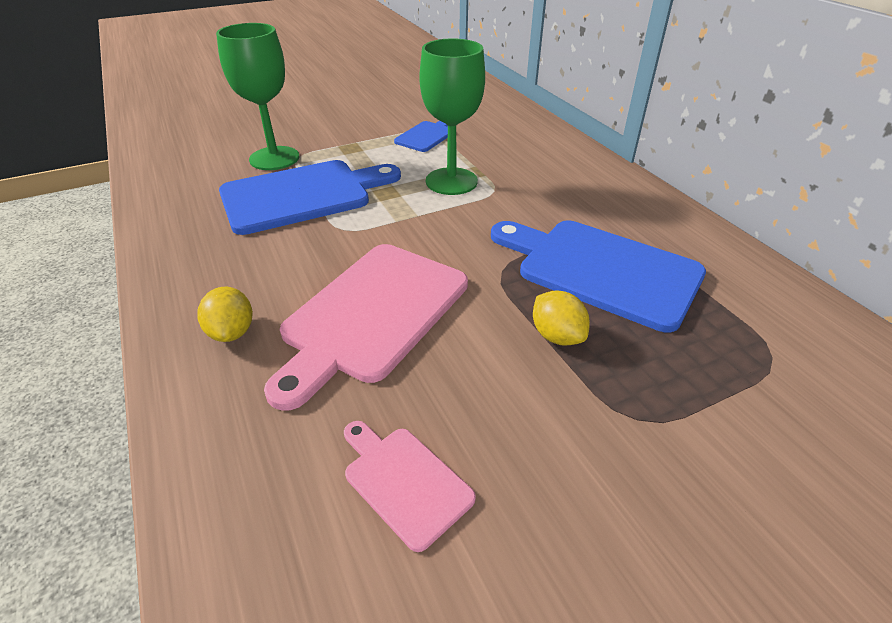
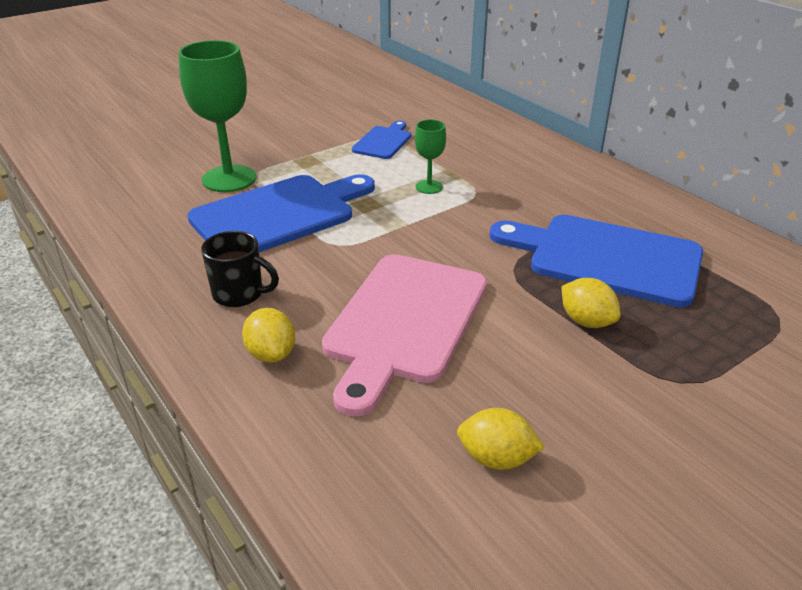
camera: 10 degrees left, 5 degrees down
(232, 268) = (240, 294): none -> black mug
(404, 481) = (496, 458): pink cutting board -> yellow lemon
(451, 181) = (429, 187): green goblet -> green goblet, size x0.50

